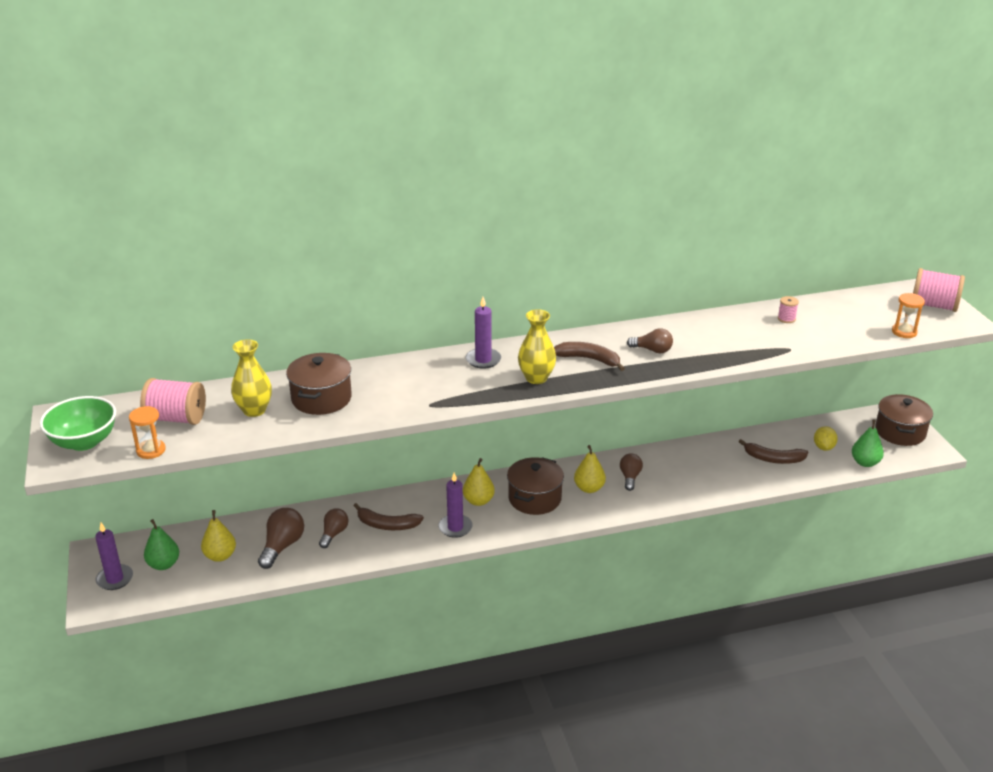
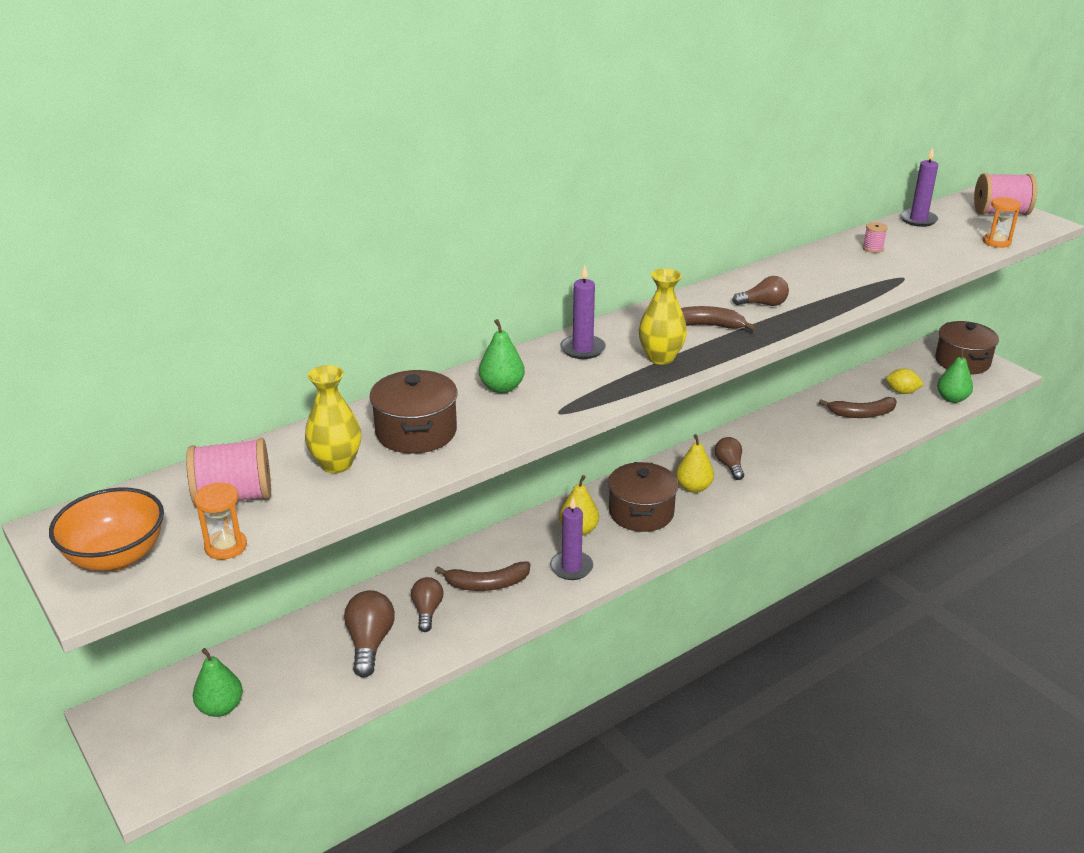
camera: 20 degrees left, 0 degrees up
(84, 442) = (116, 556): green bowl -> orange bowl
(115, 579) = (160, 745): purple candle -> purple candle (918, 220)
(220, 556) = (293, 676): yellow pear -> none
(403, 378) = (502, 388): none -> green pear
(823, 447) = (902, 392): yellow lemon -> yellow lemon turned 60 degrees counterclockwise

